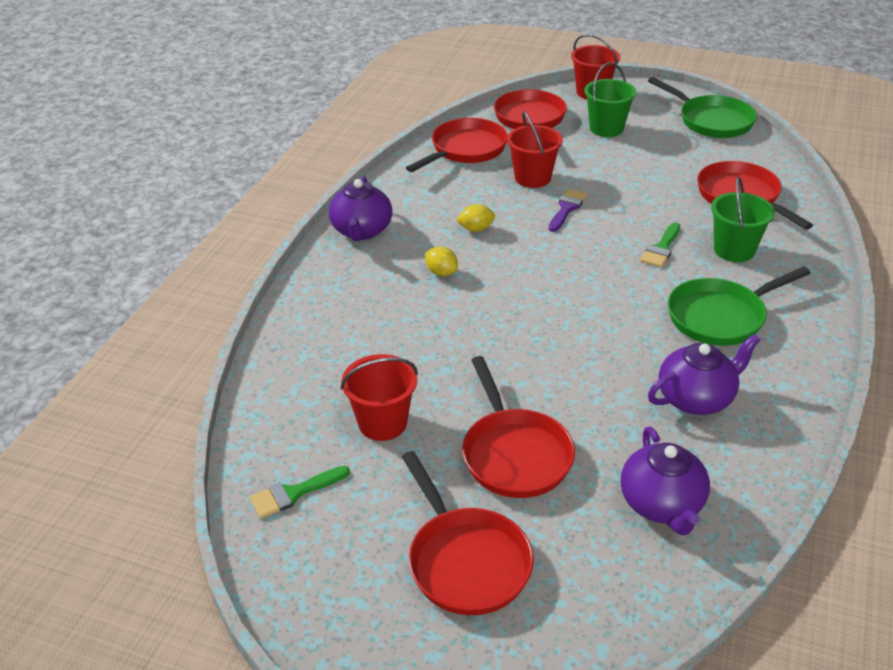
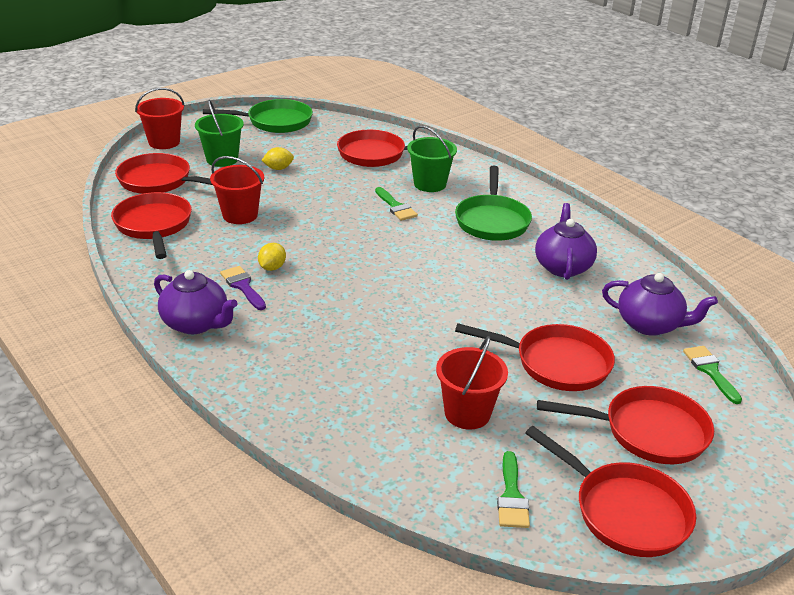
camera: 60 degrees left, 5 degrees down
(329, 580) = (625, 511): none -> red pan
(441, 272) = (309, 307): yellow lemon -> yellow lemon (278, 168)
(567, 208) = (300, 219): purple brush -> purple brush (243, 286)
(625, 584) = (710, 371): none -> green brush

